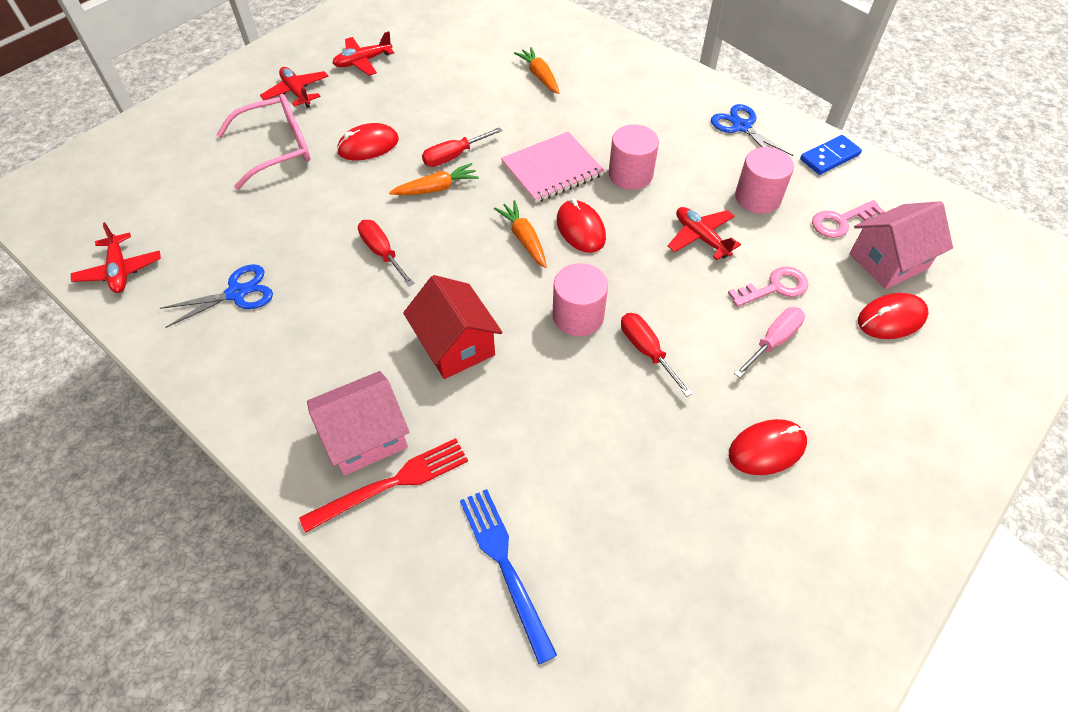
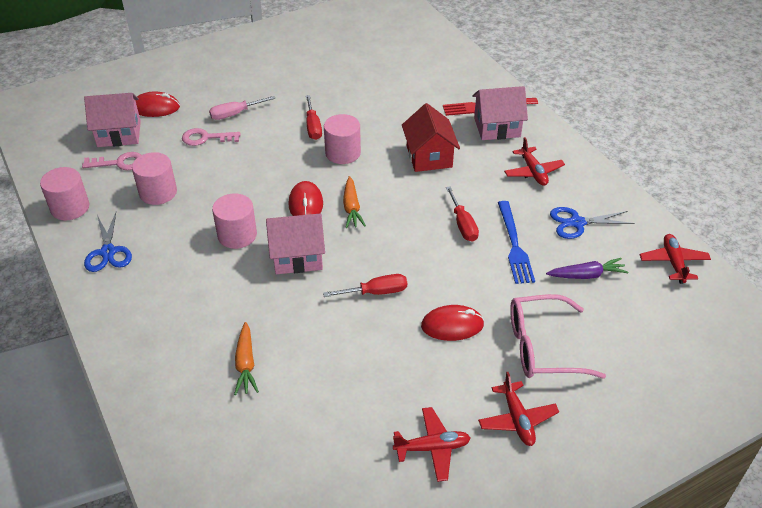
camera: 160 degrees left, 10 degrees down
(228, 229) = (586, 275): none -> purple carrot
(436, 188) = (403, 265): orange carrot -> none
(505, 566) = (438, 69): blue fork -> blue fork (514, 245)
(552, 169) = (297, 256): pink notebook -> pink house
(701, 237) = (225, 177): red plane -> red plane (533, 172)
(767, 449) = (283, 76): red mouse -> none
(829, 157) = (70, 208): blue domino -> pink cylinder

